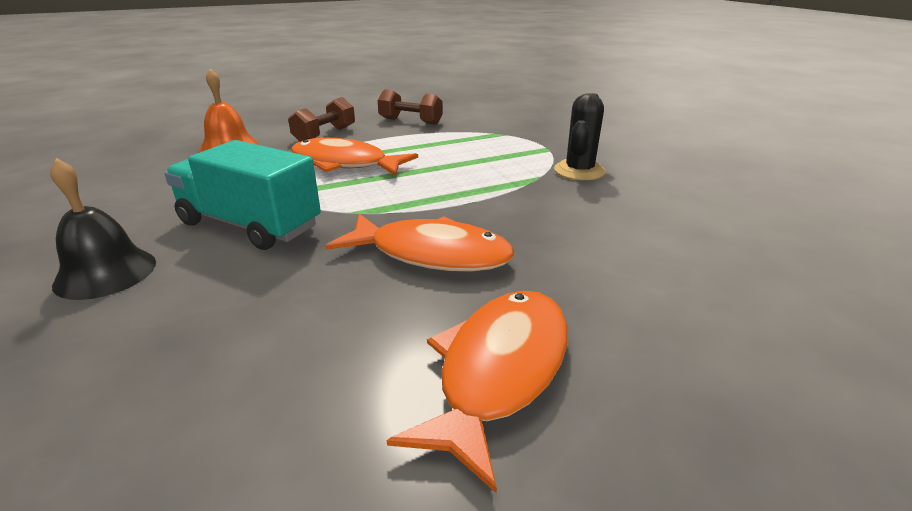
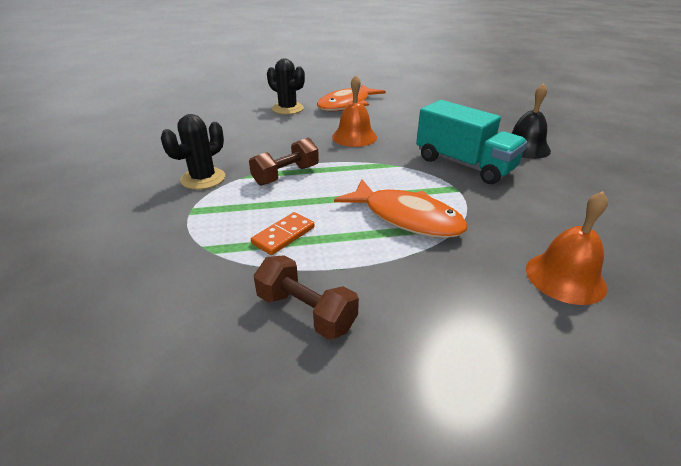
camera: 165 degrees left, 5 degrees up
(325, 135) = (441, 288): brown dumbbell -> brown dumbbell (286, 175)
(431, 254) = (354, 137): orange fish -> orange bell
(450, 144) = (283, 235): none -> orange domino
(636, 321) = (287, 109): none -> black cactus

